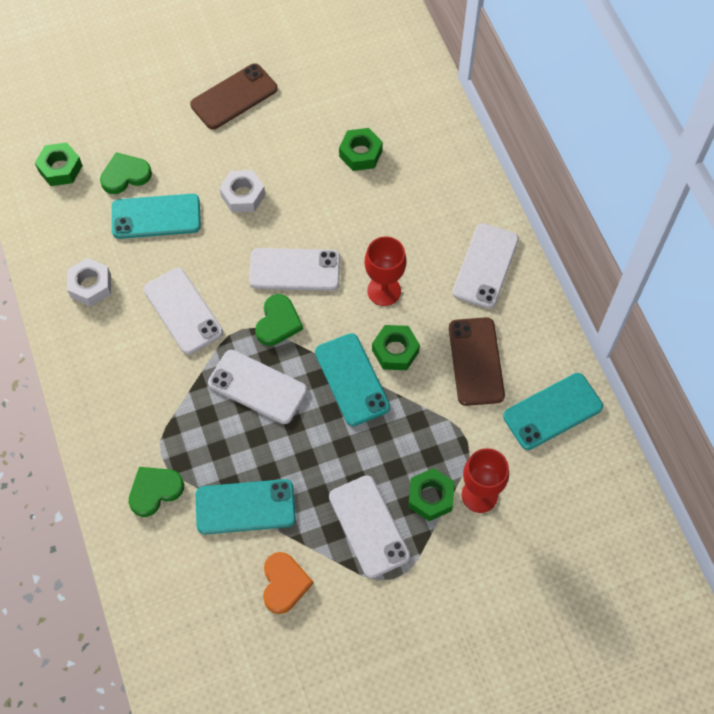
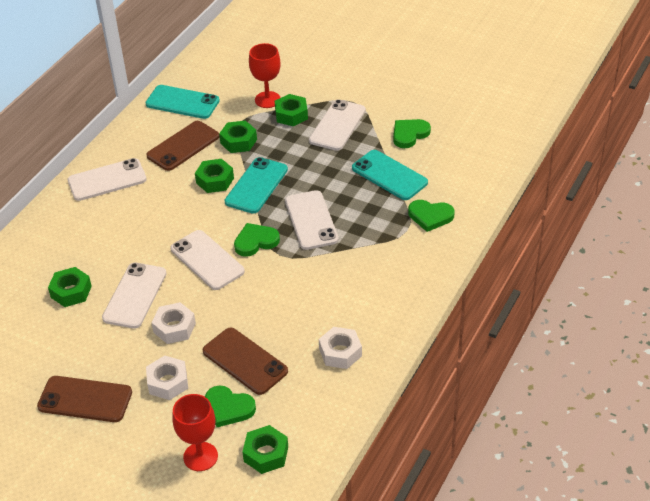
camera: 130 degrees left, 20 degrees down
(156, 217) = (245, 361): turquoise phone -> brown phone
(183, 311) = (301, 291): white phone -> white phone (134, 295)
(192, 155) = (168, 382): none -> white nut
(284, 583) = (409, 134): orange heart -> green heart
(384, 291) = (176, 211): red goblet -> red goblet (200, 456)
(435, 414) = (238, 141): none -> green nut

